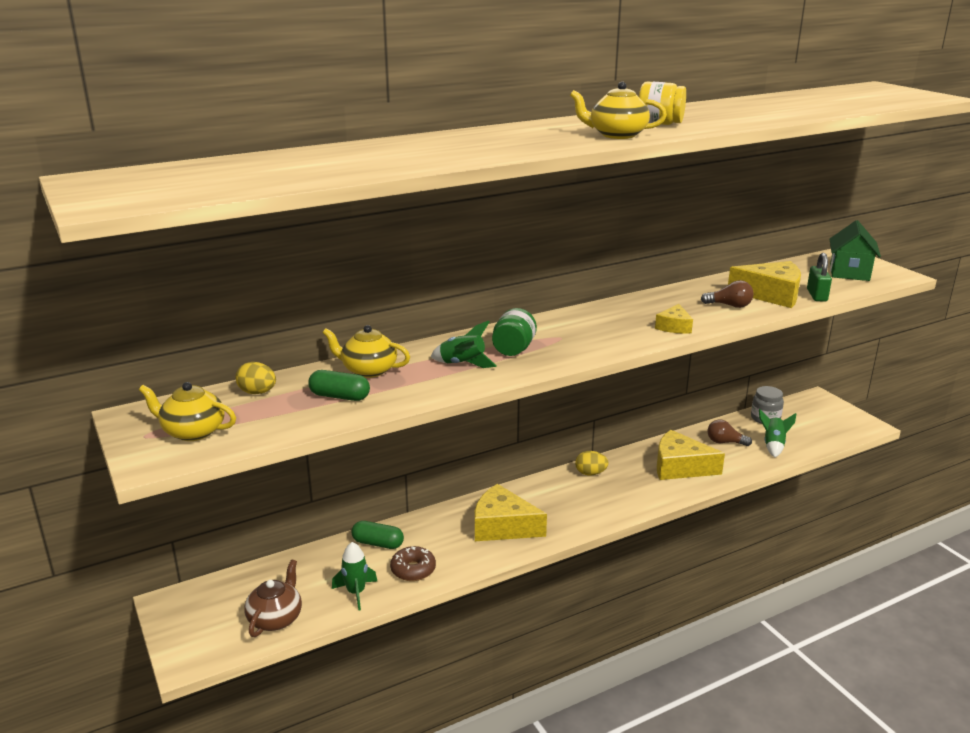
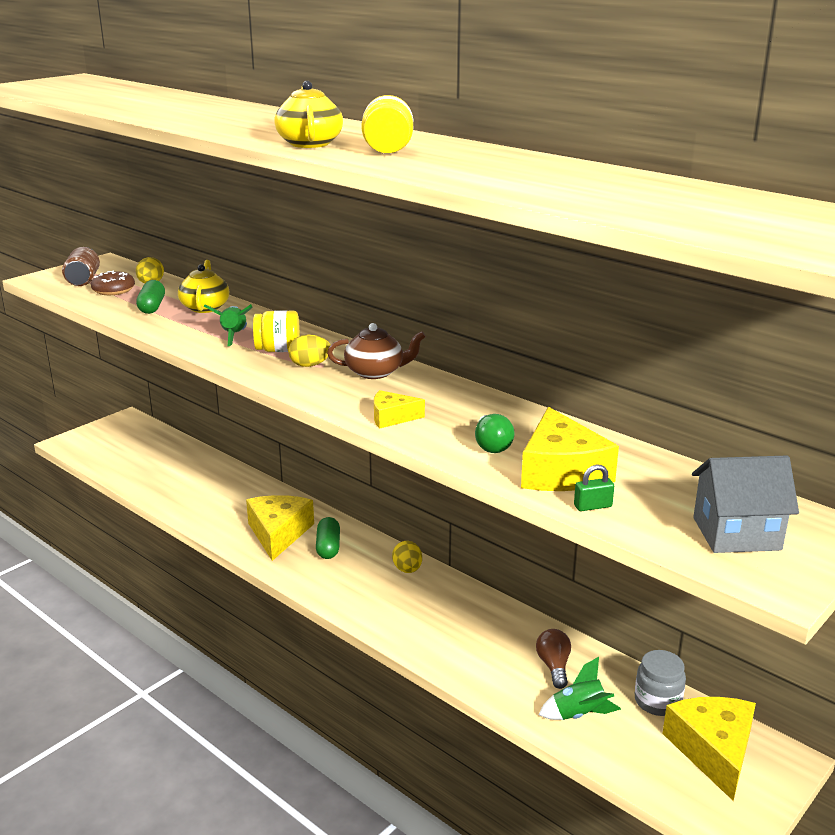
camera: 70 degrees right, 0 degrees up
(192, 432) = (83, 280): yellow teapot -> brown can
(276, 618) = (117, 461): brown teapot -> brown teapot (376, 372)
(356, 593) = (156, 484): green rocket -> none
(378, 543) = (226, 478): green capsule -> green capsule (328, 547)
(413, 570) = (194, 502): brown donut -> brown donut (113, 290)
(513, 349) = (278, 350): green jar -> yellow jar
(556, 341) = (310, 365): none -> yellow egg
(680, 467) = (462, 633): yellow cheese -> yellow cheese (713, 751)
(729, 305) = (492, 445): brown light bulb -> green light bulb
(816, 295) = (592, 506): green padlock -> green padlock, size x0.66
(849, 272) = (736, 534): green house -> grey house

